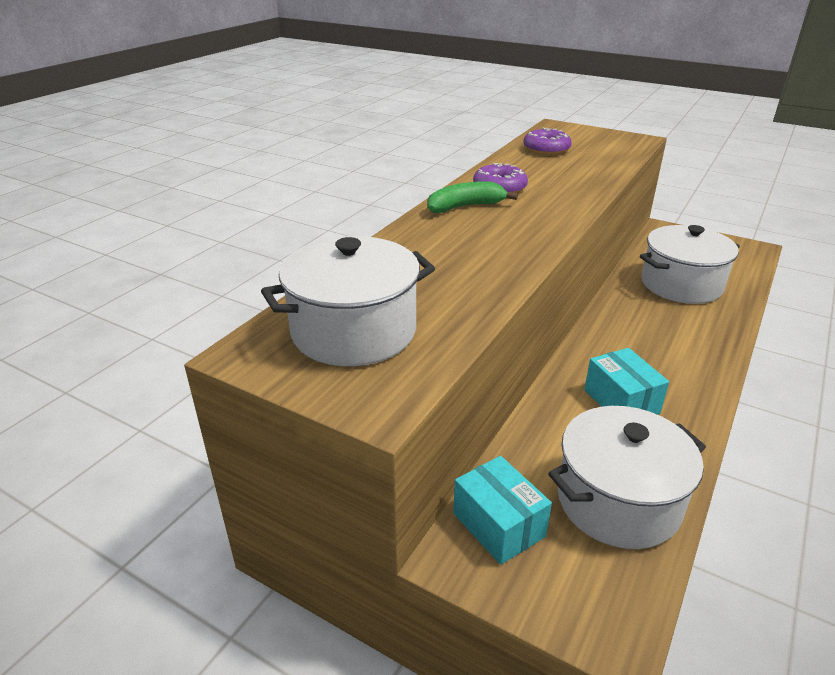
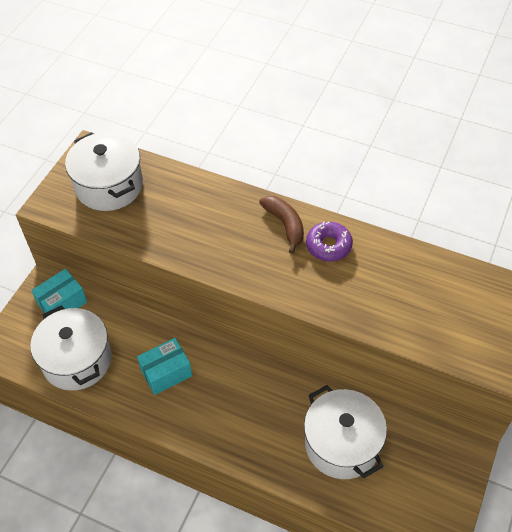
camera: 85 degrees right, 20 degrees up
(465, 207) = (285, 225): green banana -> brown banana
(546, 149) = (440, 282): purple donut -> none

